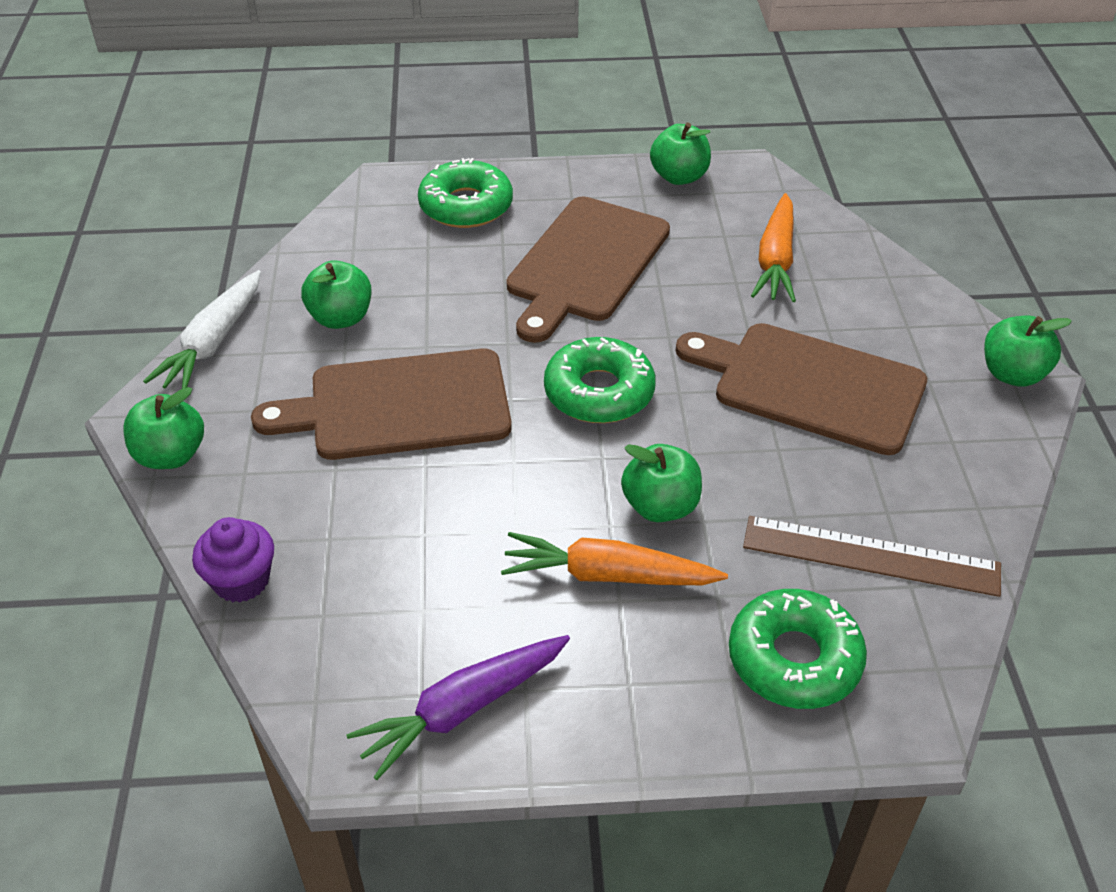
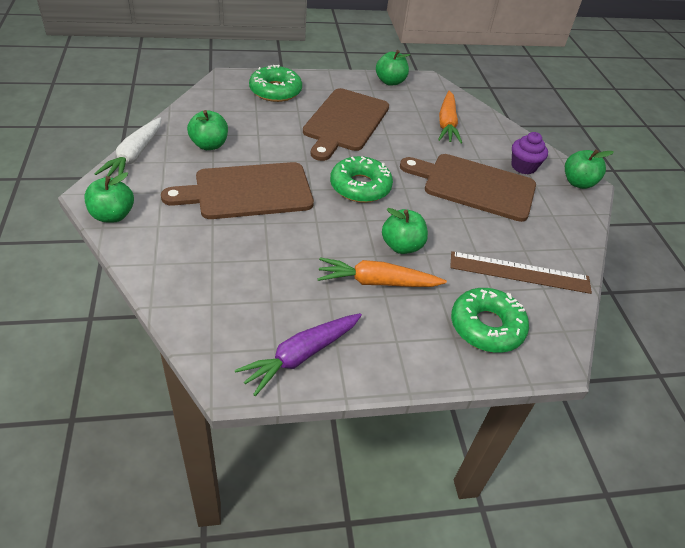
camera: 10 degrees left, 0 degrees up
(241, 580) = (161, 284): purple cupcake -> purple cupcake (523, 167)

